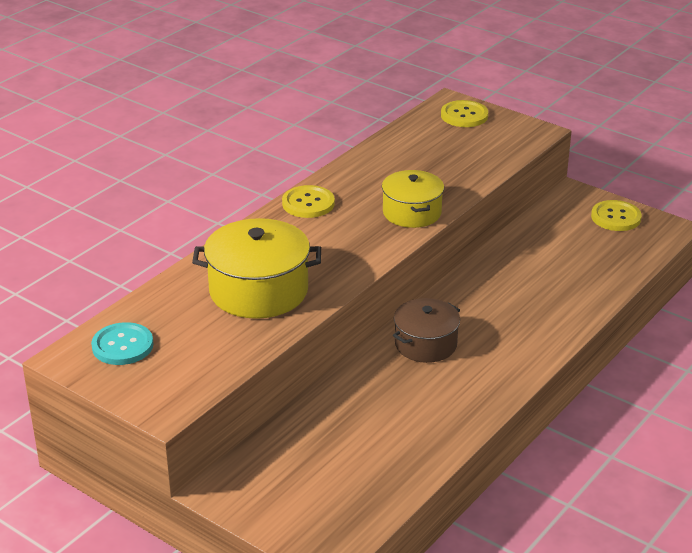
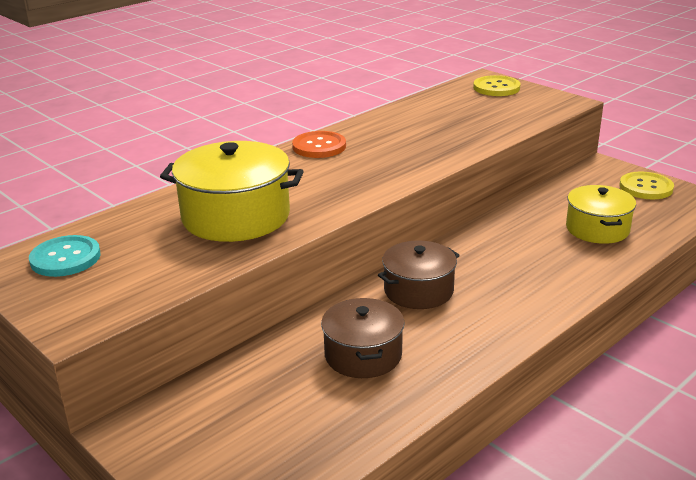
camera: 10 degrees right, 5 degrees down
(308, 203) = (319, 146): yellow button -> orange button
(392, 409) = (363, 355): none -> brown pot
(412, 212) = (423, 158): yellow pot -> yellow pot (597, 229)

